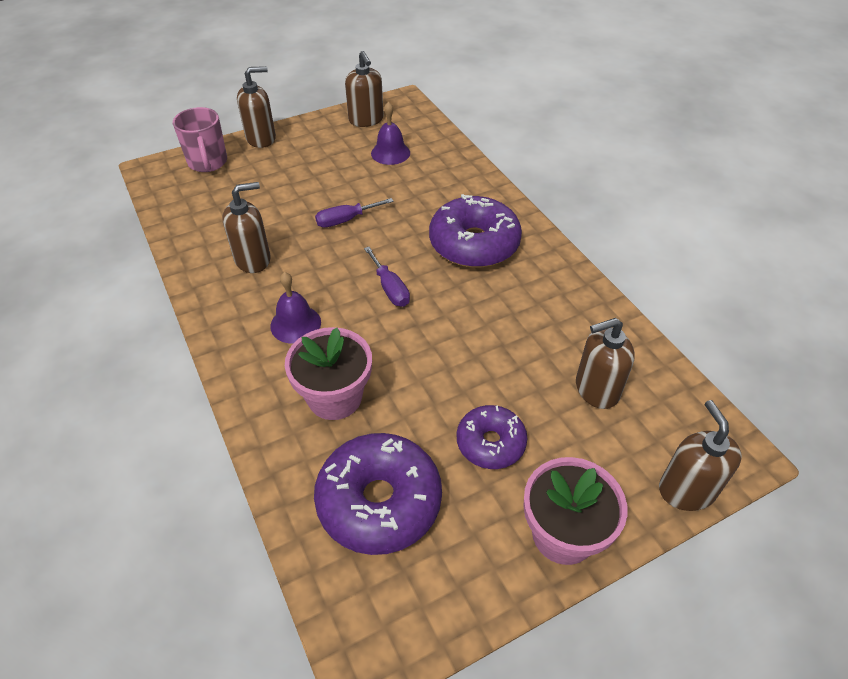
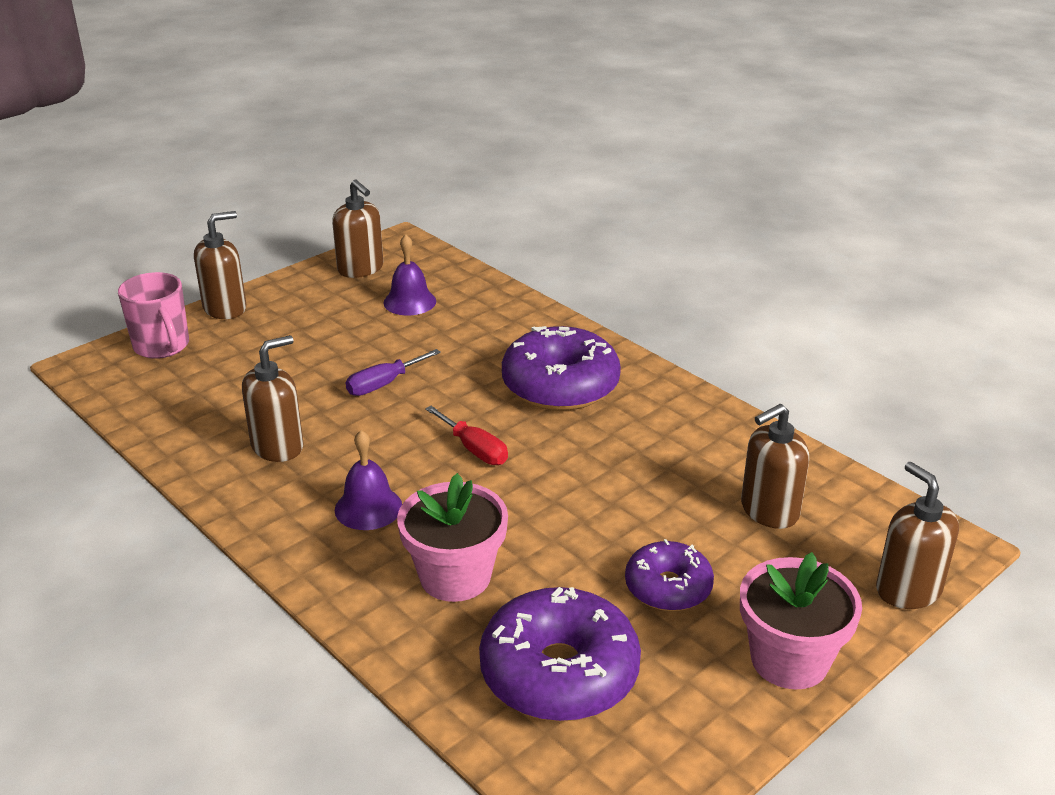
camera: 15 degrees left, 15 degrees down
(390, 288) = (474, 449): purple screwdriver -> red screwdriver

